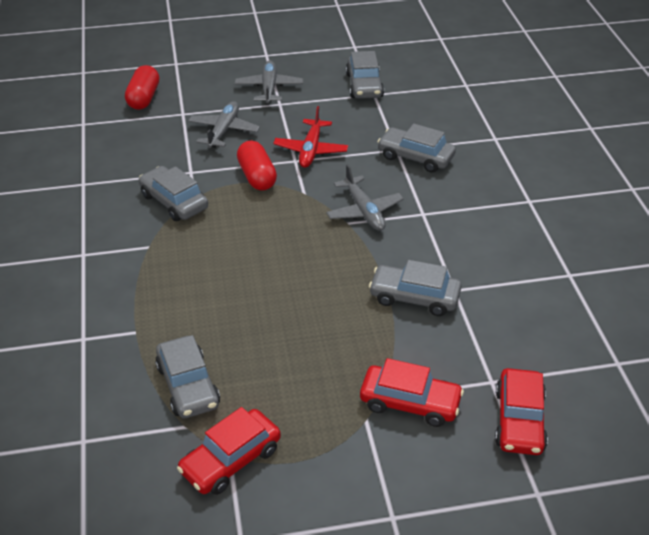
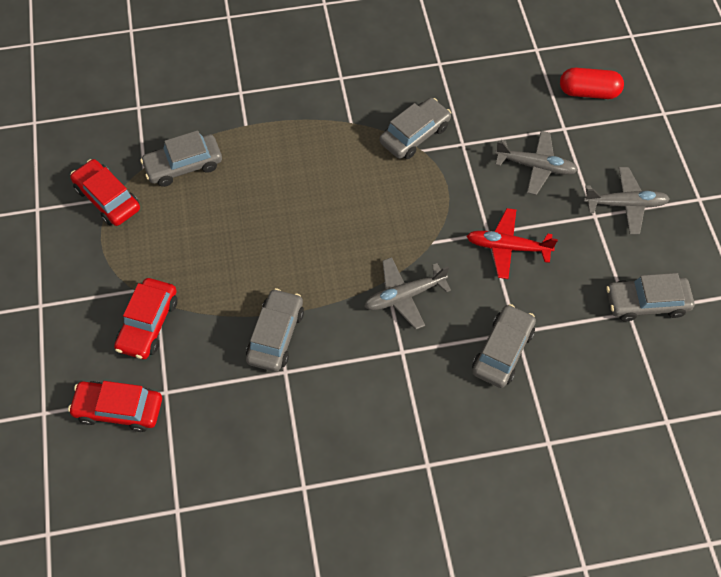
camera: 90 degrees right, 20 degrees up
(257, 176) = (457, 200): red capsule -> none

